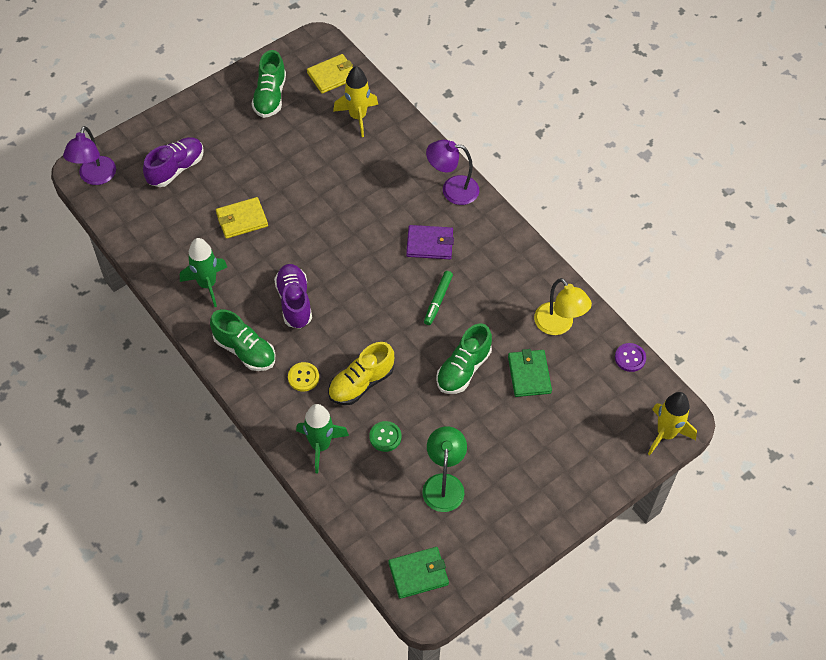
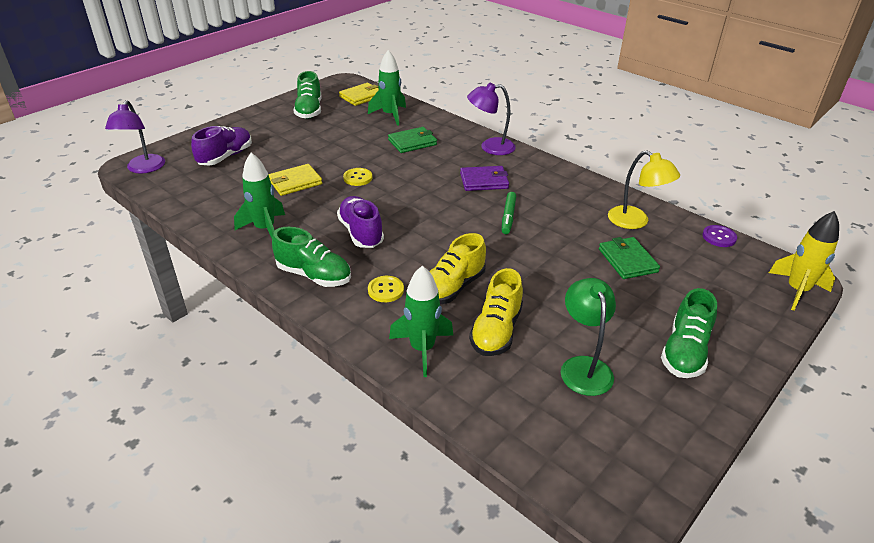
camera: 10 degrees left, 20 degrees down
(304, 221) = (358, 178): none -> yellow button
(358, 117) = (390, 115): yellow rocket -> green rocket
(385, 437) = (496, 331): green button -> yellow shoe
(418, 574) = (596, 471): green wallet -> green wallet (412, 142)
(463, 369) = (557, 264): green shoe -> green shoe (684, 352)

